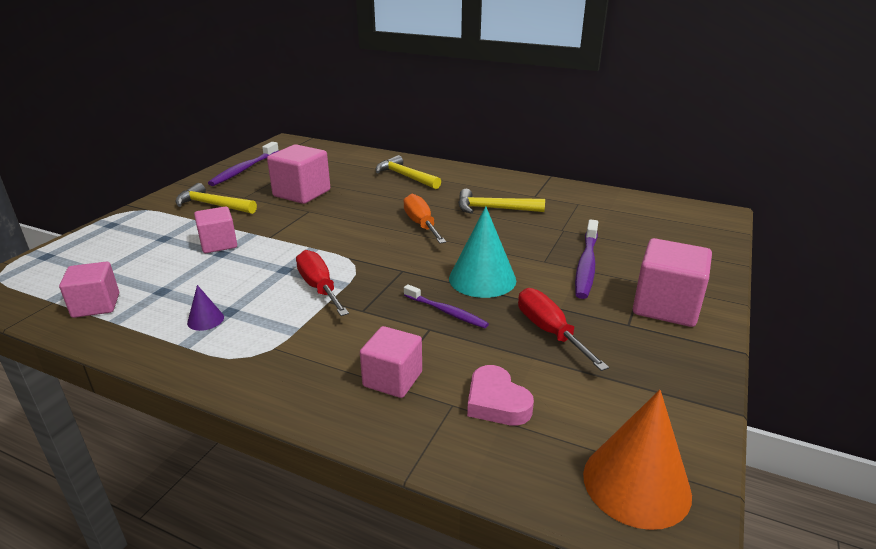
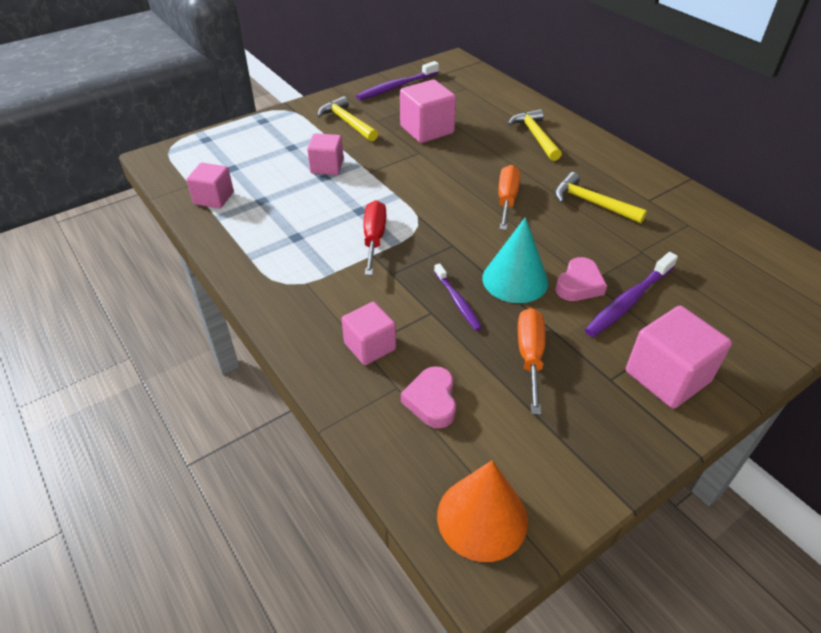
camera: 30 degrees right, 15 degrees up
(205, 320) = (275, 239): purple cone -> none
(538, 266) = (579, 284): none -> pink heart
(549, 331) = (530, 356): red screwdriver -> orange screwdriver

